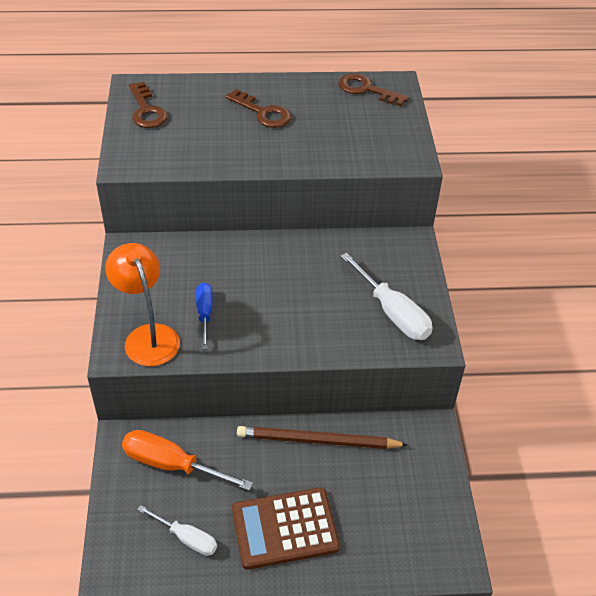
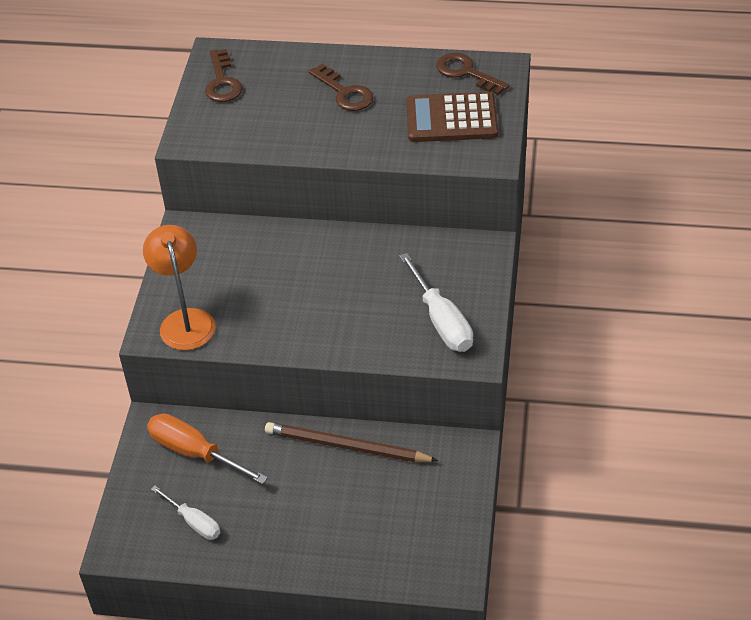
camera: 15 degrees right, 0 degrees up
(204, 313) = (247, 303): blue screwdriver -> none
(285, 528) = (291, 525): brown calculator -> brown calculator (451, 119)

